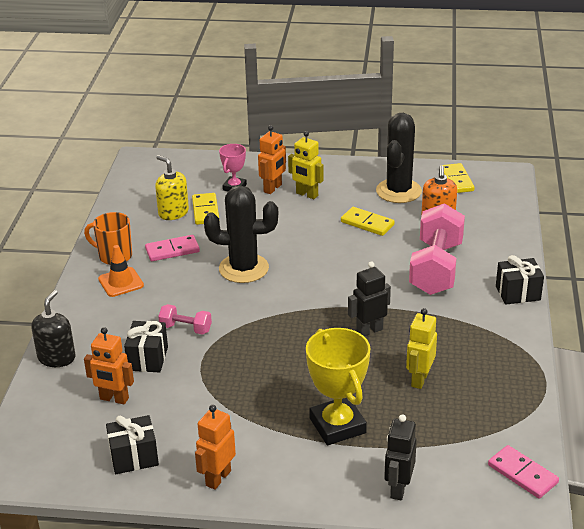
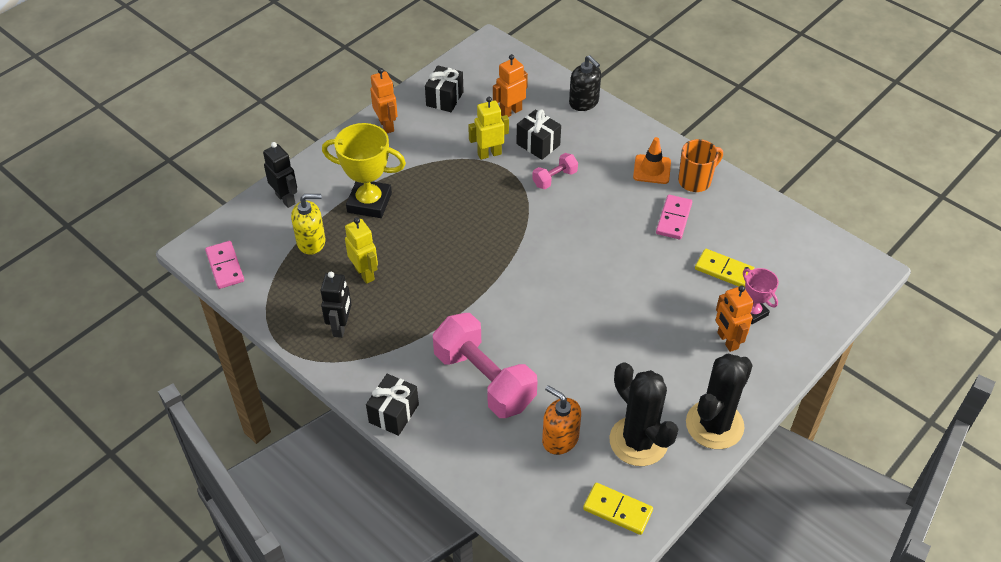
camera: 125 degrees right, 15 degrees up
(173, 212) = (739, 247): yellow soap dispenser -> yellow soap dispenser (311, 242)
(243, 268) = (605, 249): black cactus -> black cactus (714, 425)
(306, 194) = (693, 360): yellow robot -> yellow robot (489, 154)
(367, 223) = (601, 376): yellow domino -> none
(369, 330) = (447, 280): black robot -> black robot (341, 327)
(522, 474) = (225, 266): pink domino -> pink domino turned 75 degrees clockwise

